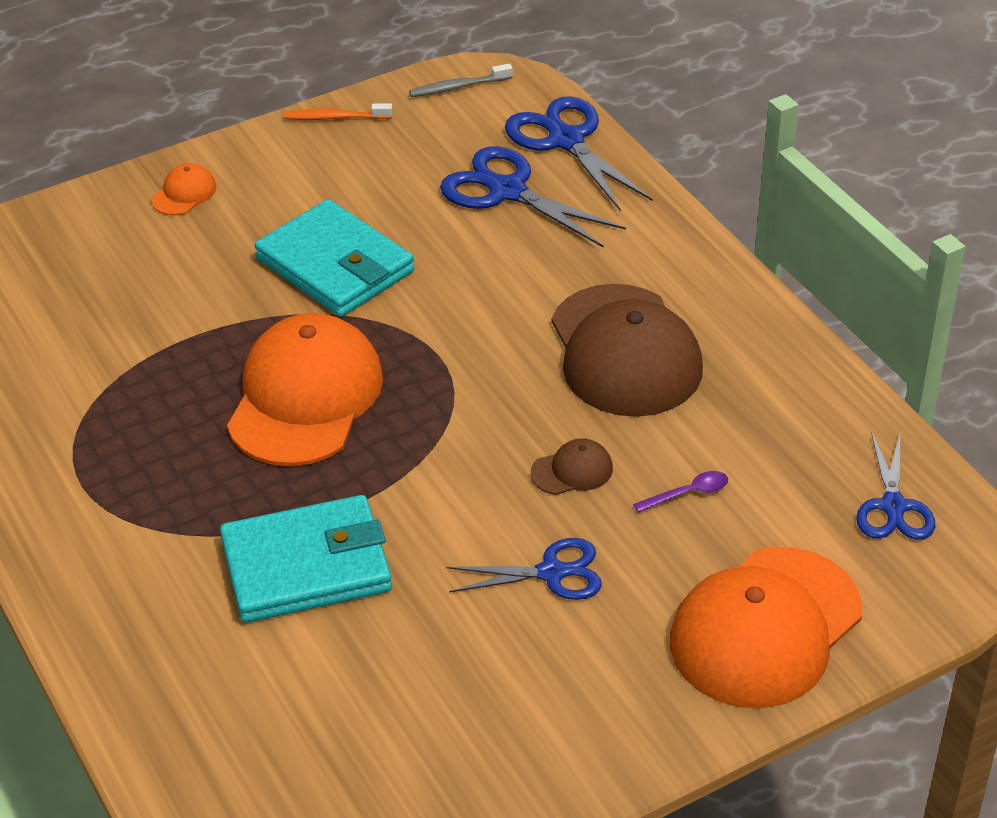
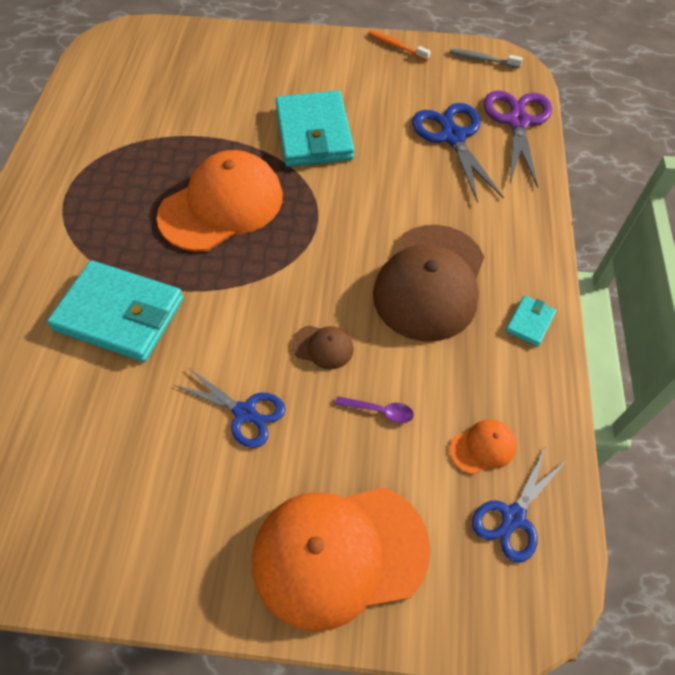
camera: 35 degrees right, 15 degrees up
(184, 193) = (277, 52): orange cap -> orange cap (483, 447)
(566, 140) = (517, 122): blue scissors -> purple scissors
(761, 335) = (530, 322): none -> turquoise wallet

